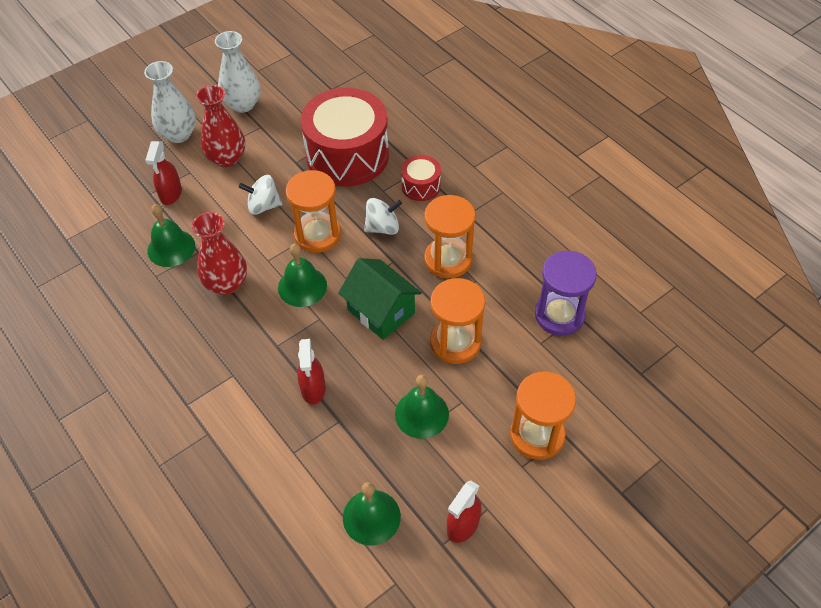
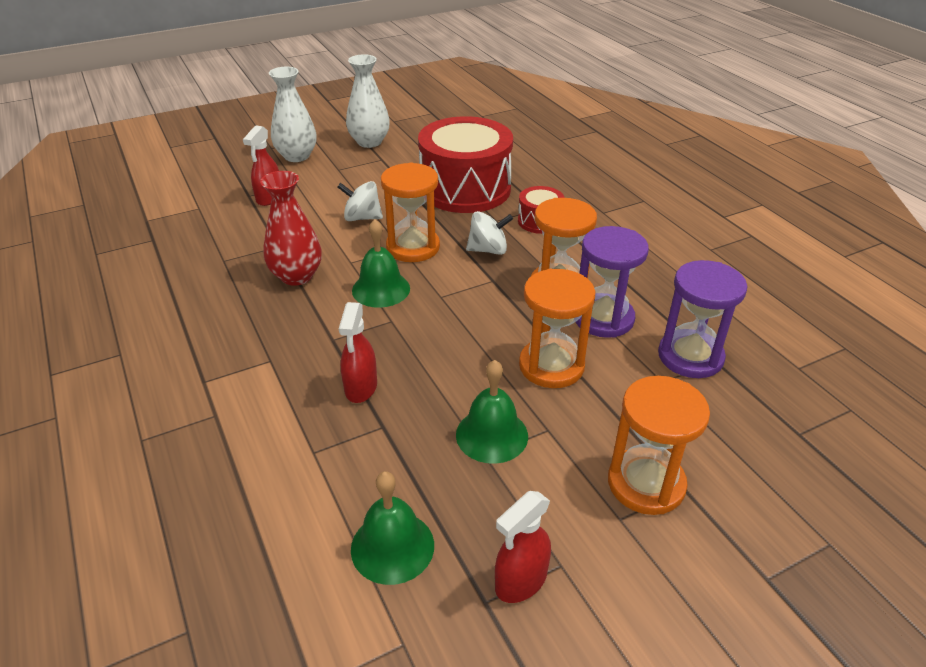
camera: 10 degrees right, 15 degrees down
(171, 248) = (250, 239): green bell -> none
(227, 158) = (338, 178): red vase -> none
(381, 311) = (466, 324): green house -> none
(489, 288) = (603, 318): none -> purple hourglass

